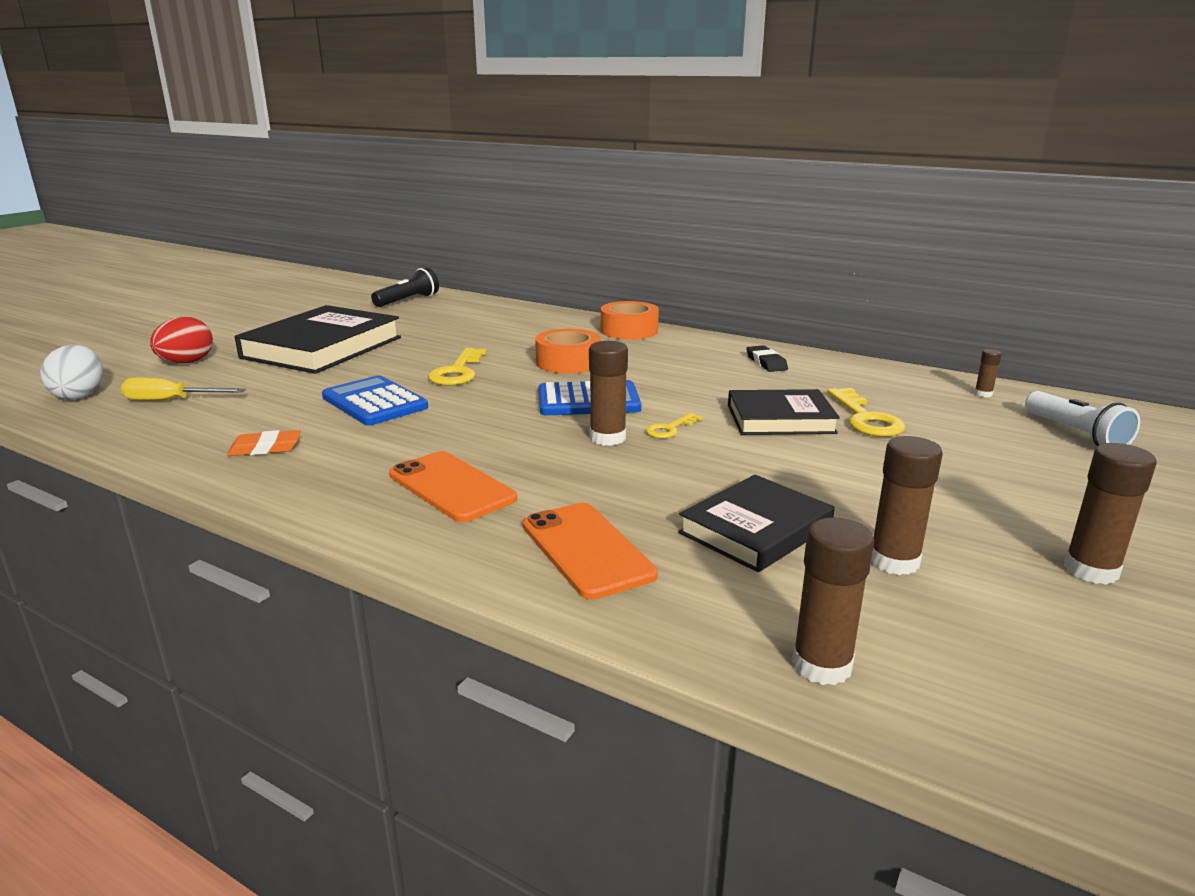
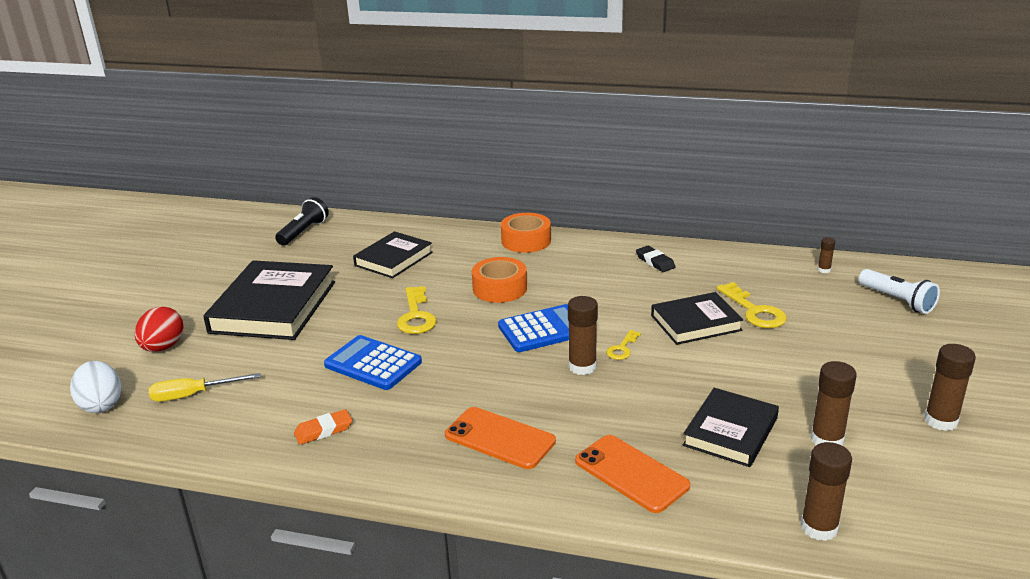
camera: 15 degrees left, 5 degrees up
(477, 328) = (394, 259): none -> black book

